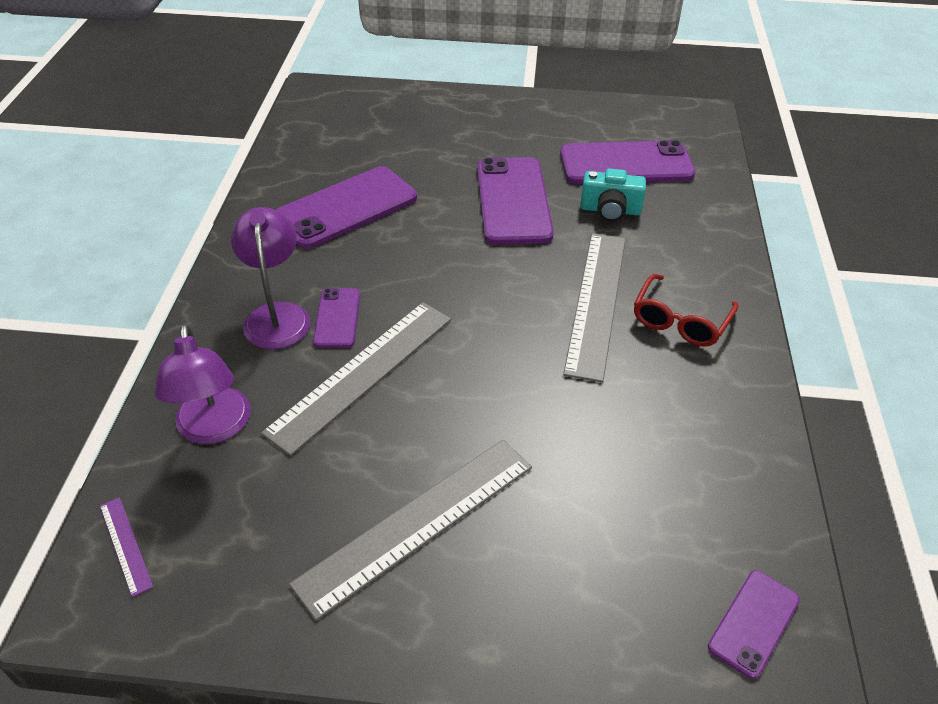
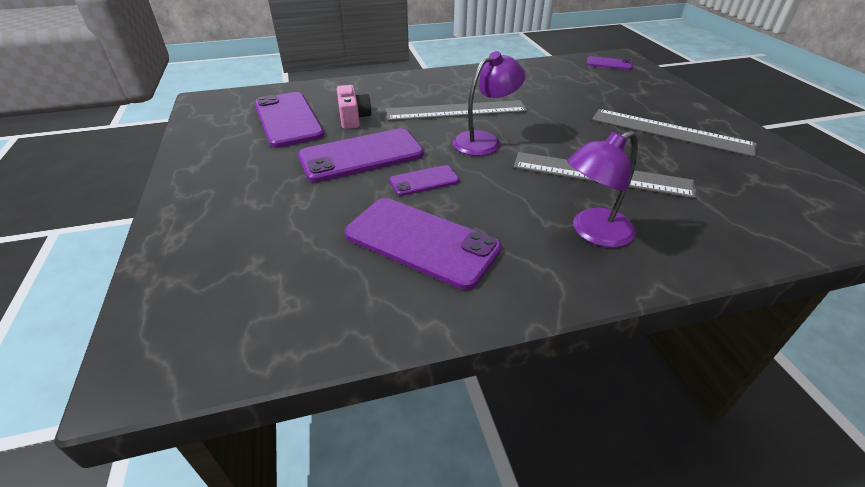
camera: 110 degrees left, 5 degrees down
(125, 545) = (834, 221): purple ruler -> none
(214, 428) = (720, 220): purple lamp -> purple lamp (484, 141)
(337, 318) = (564, 200): purple phone -> purple phone (424, 181)
(610, 210) = (353, 118): turquoise camera -> pink camera
(680, 321) = (451, 88): red glasses -> none

